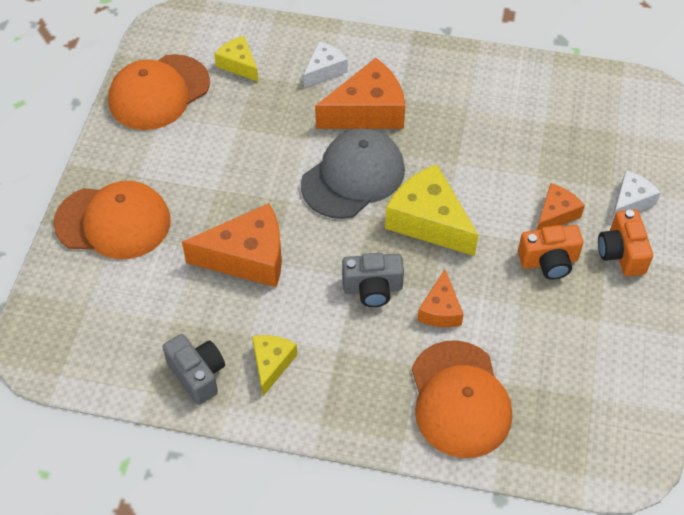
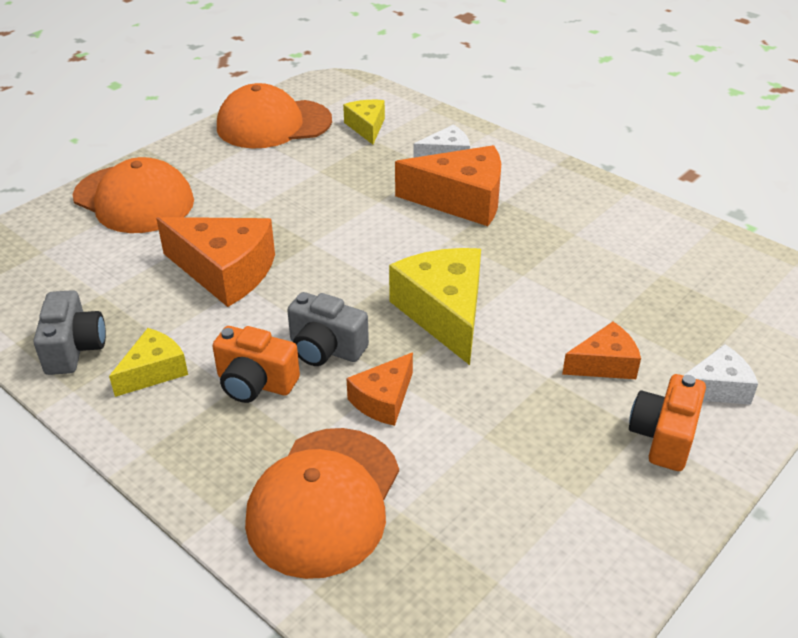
camera: 30 degrees right, 15 degrees down
(353, 176) = (397, 246): grey cap -> none
(549, 261) = (558, 407): orange camera -> orange camera (255, 383)

